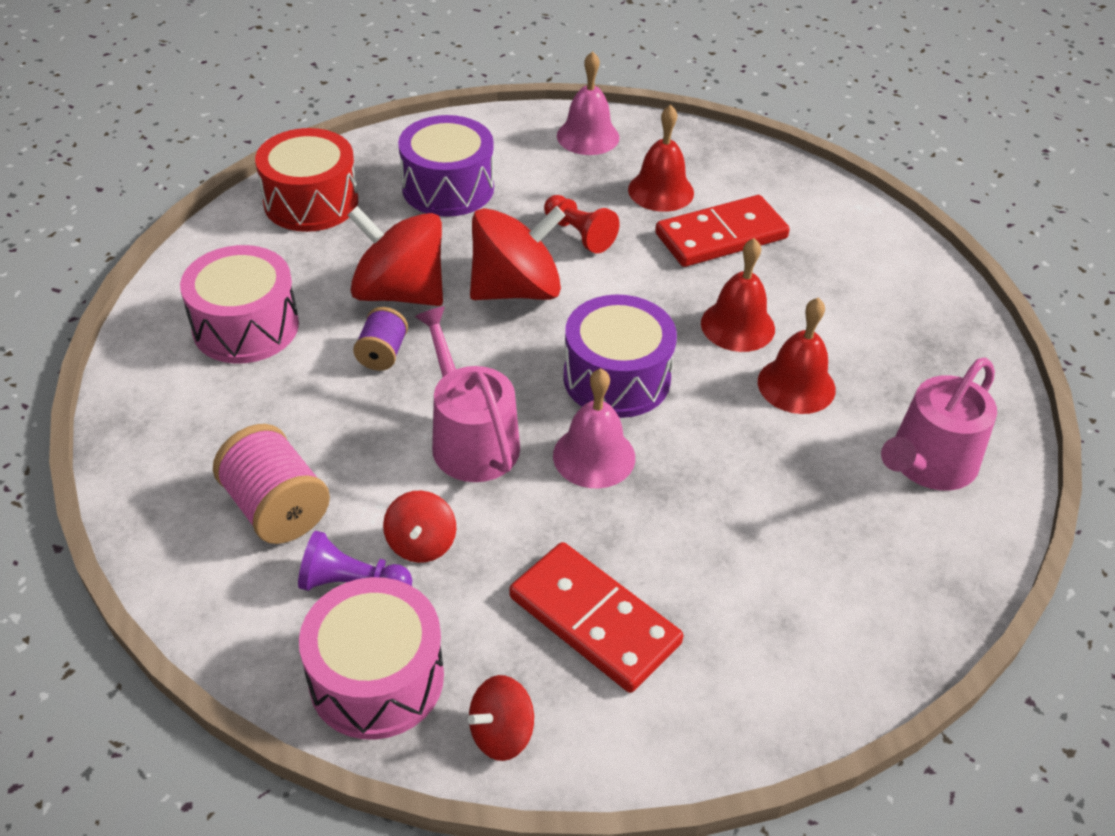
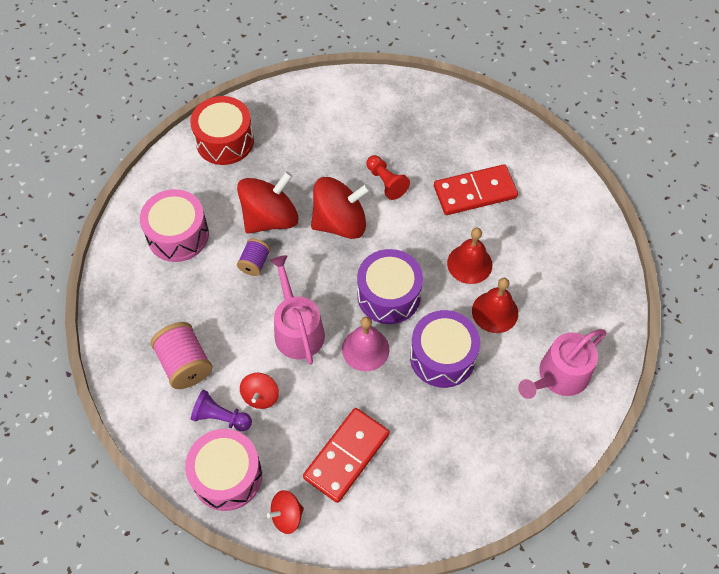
camera: 10 degrees right, 15 degrees up
(399, 292) = (270, 218): red spinning top -> red spinning top turned 105 degrees clockwise
(448, 188) = (310, 136): purple drum -> purple drum (442, 357)
(588, 136) = (406, 100): pink bell -> none
(594, 620) = (346, 455): red domino -> red domino turned 75 degrees clockwise
(661, 191) = (444, 151): red bell -> none

